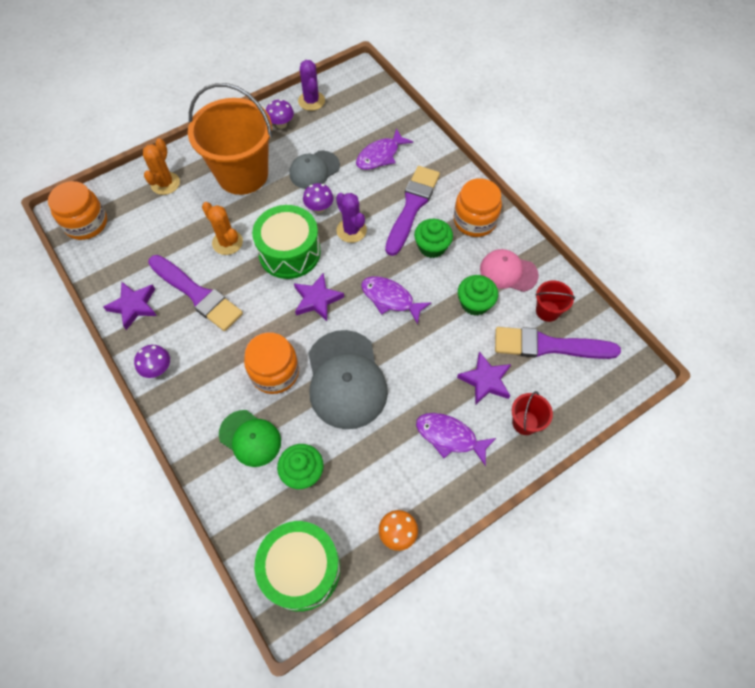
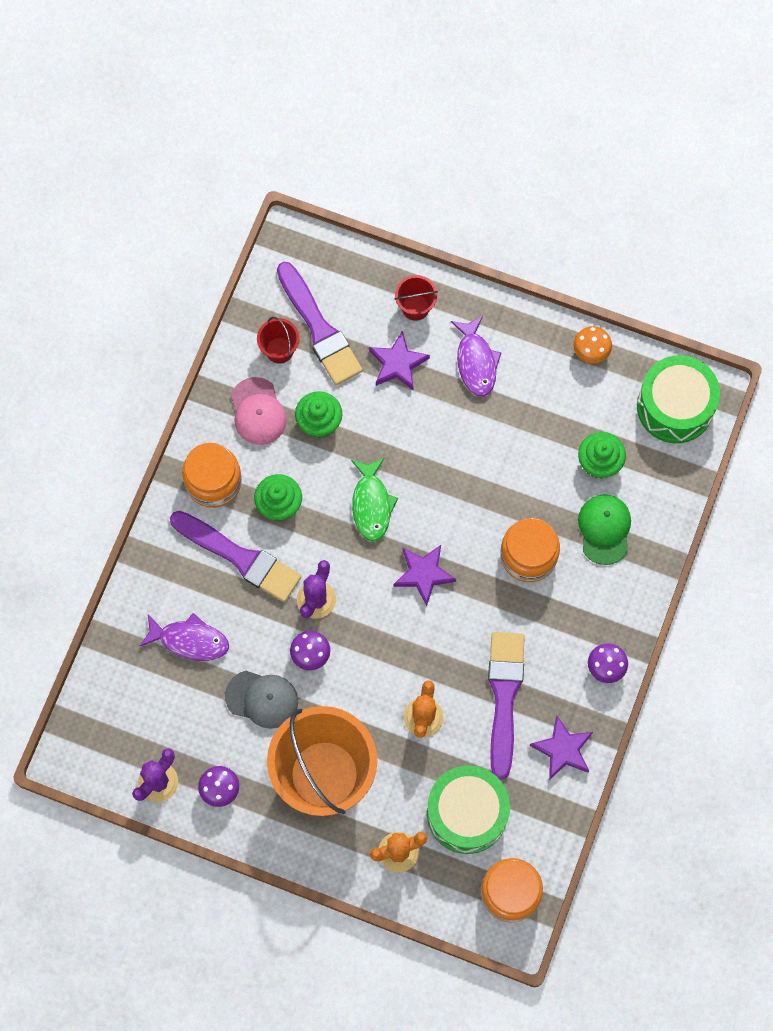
camera: 125 degrees left, 10 degrees up
(289, 252) = (389, 643): green drum -> green drum (467, 813)
(346, 379) = (487, 486): grey cap -> none
(390, 299) = (371, 504): purple fish -> green fish
(412, 207) = (240, 557): purple brush -> purple brush turned 135 degrees counterclockwise

